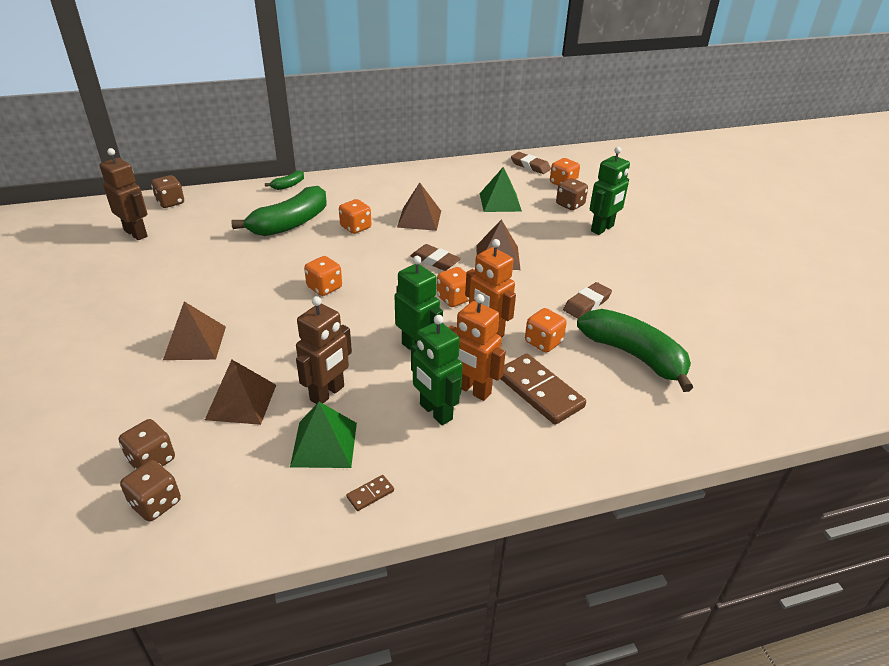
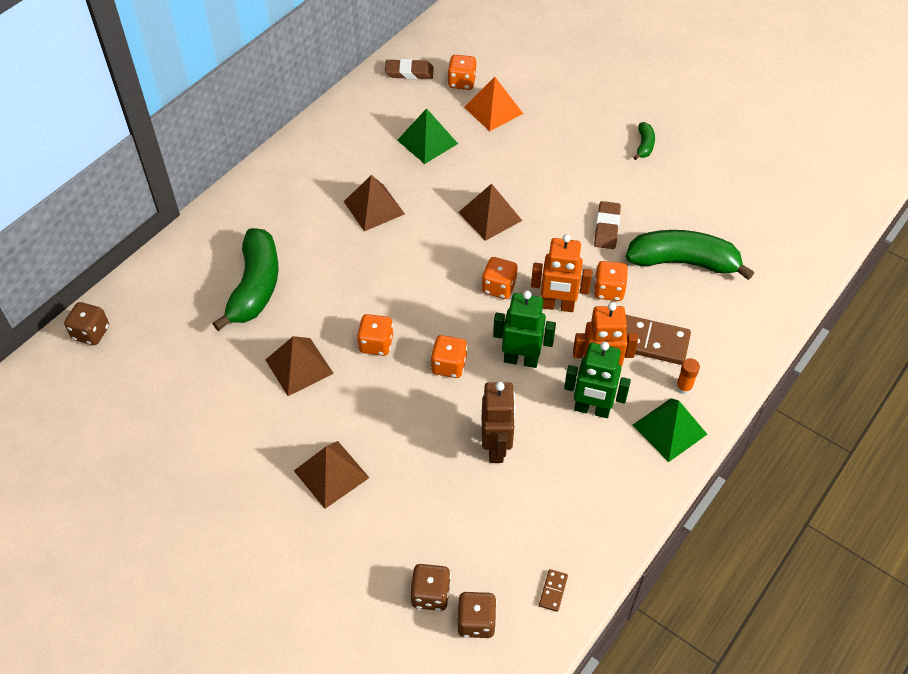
camera: 35 degrees left, 15 degrees up
(136, 233) = (109, 394): brown robot -> none
(241, 401) = (438, 500): brown pyramid -> brown pyramid (299, 366)
(288, 185) = (192, 236): green banana -> green banana (644, 145)
(324, 444) = (541, 491): green pyramid -> green pyramid (669, 429)
(356, 227) = (325, 254): orange dice -> orange dice (449, 365)
(370, 494) = (614, 507): brown domino -> brown domino (553, 591)
(435, 261) = (440, 253): brown eraser -> none
(538, 442) = (684, 387): none -> orange glue stick
(570, 205) = (493, 110): brown dice -> orange pyramid
(602, 229) = (547, 127): green robot -> none

